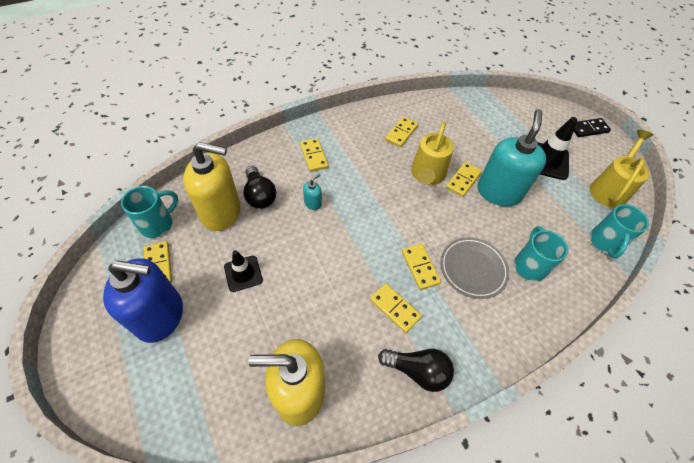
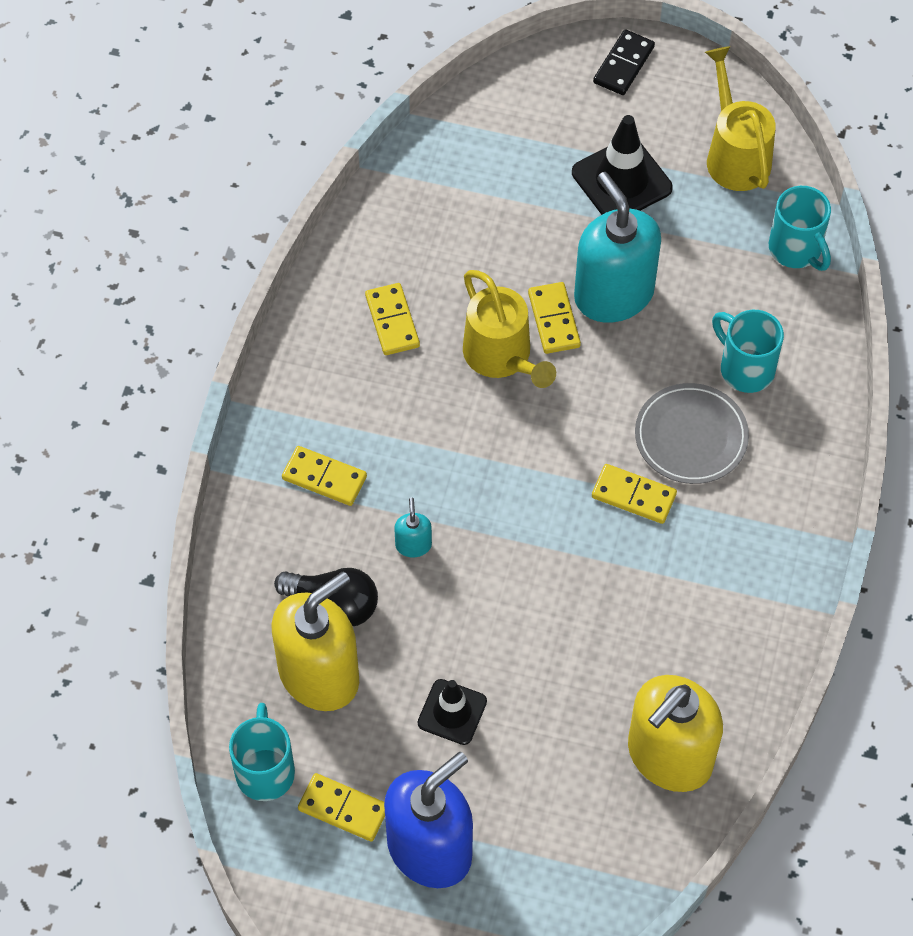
camera: 45 degrees left, 5 degrees up
(395, 308) = (661, 572): yellow domino -> none
(417, 371) = (755, 612): black light bulb -> none

